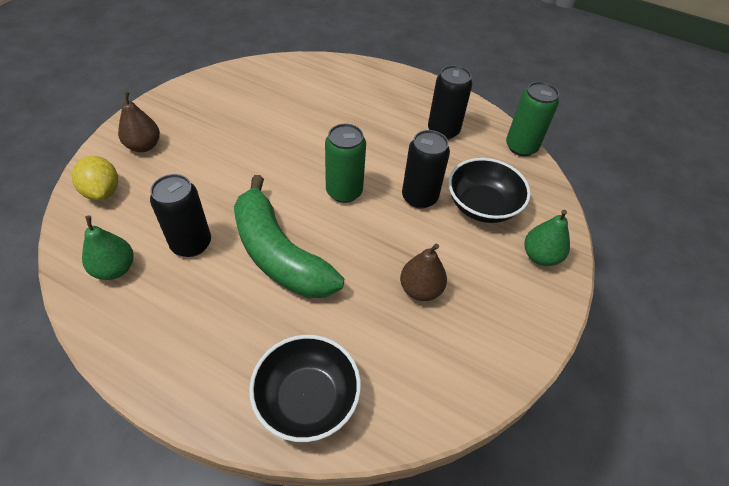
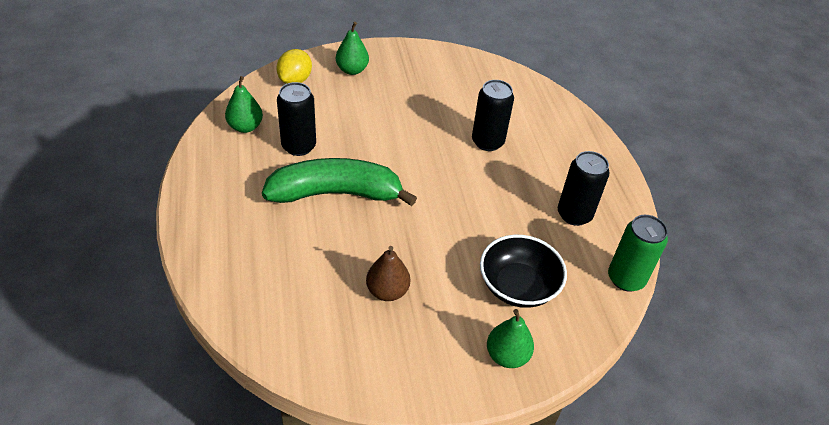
camera: 50 degrees right, 5 degrees down
(144, 146) = (352, 70): brown pear -> green pear
(279, 254) = (336, 193): green banana -> green banana turned 75 degrees clockwise
(307, 399) = (238, 279): black bowl -> none
(344, 191) = (431, 193): green can -> none
(419, 197) = (478, 240): black can -> black can (487, 142)

